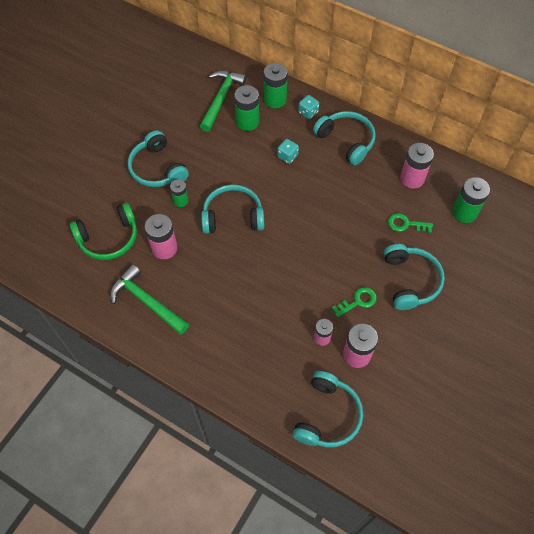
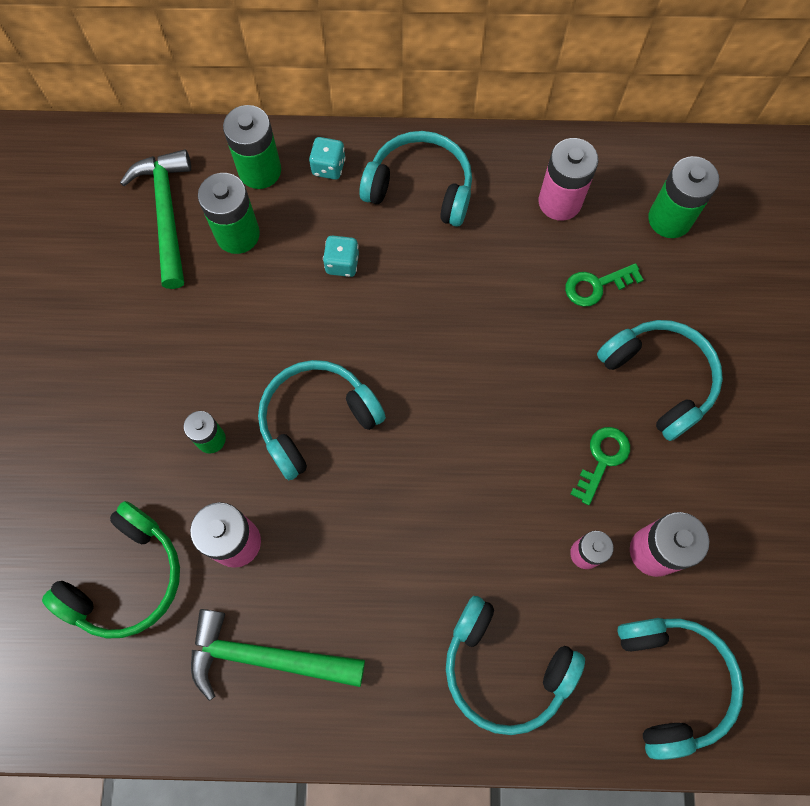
camera: 30 degrees left, 10 degrees up
(157, 168) = (134, 401): turquoise headphones -> turquoise headphones (504, 668)

